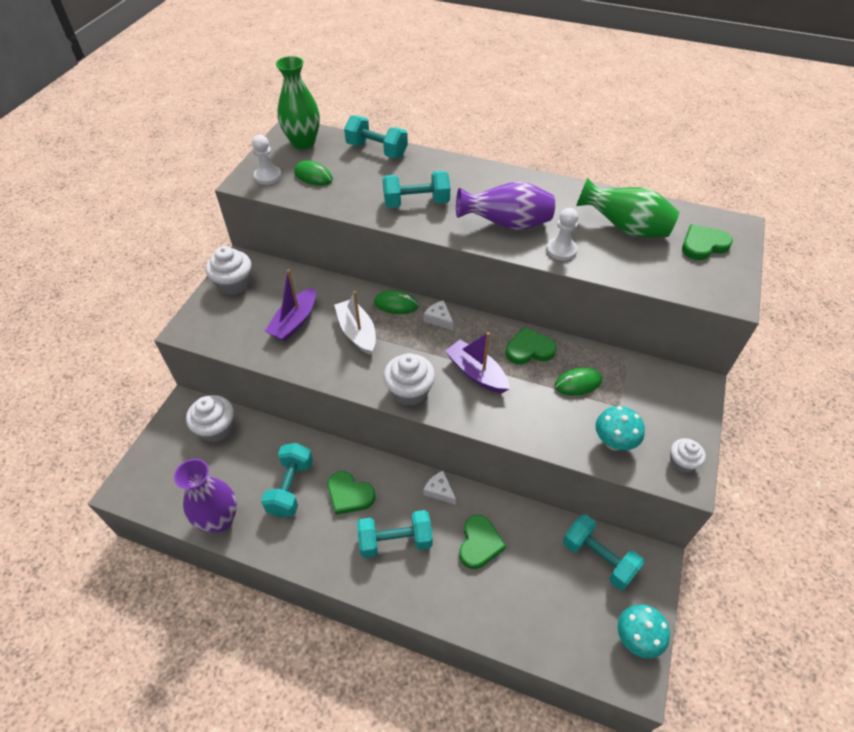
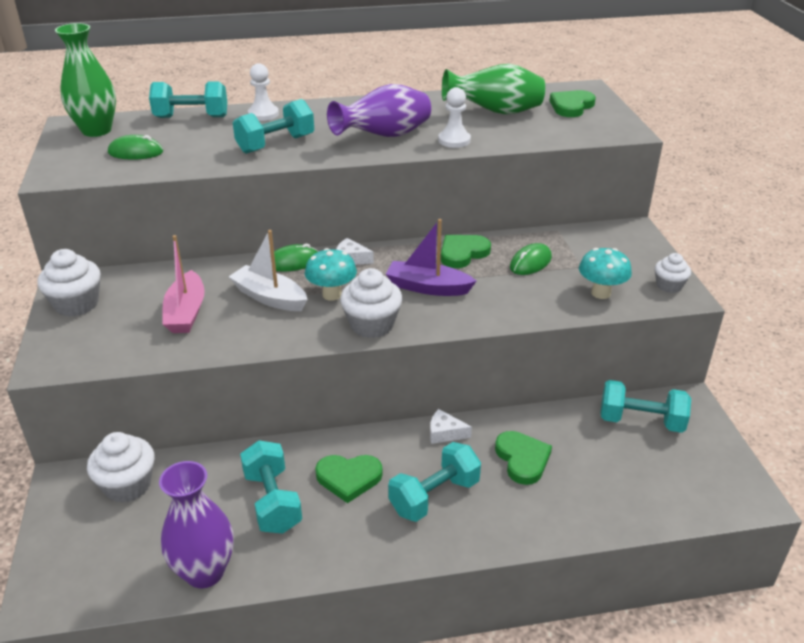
camera: 30 degrees left, 15 degrees down
(268, 176) = (78, 165): white pawn -> white pawn (263, 114)
(294, 322) = (186, 312): purple boat -> pink boat
(636, 638) = (725, 467): turquoise mushroom -> turquoise mushroom (332, 294)

